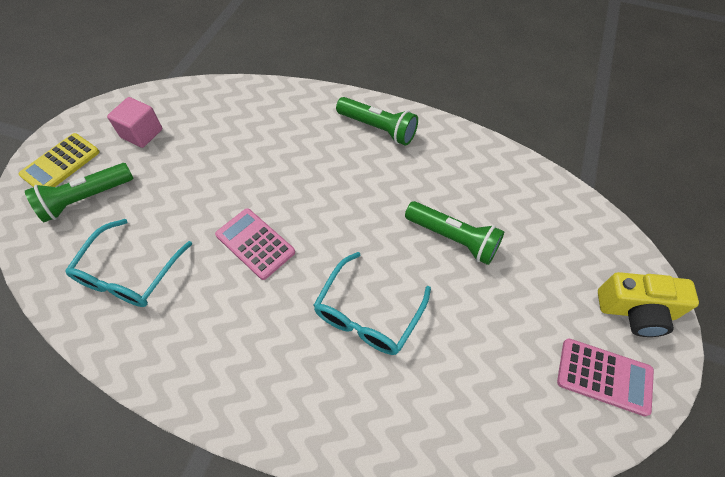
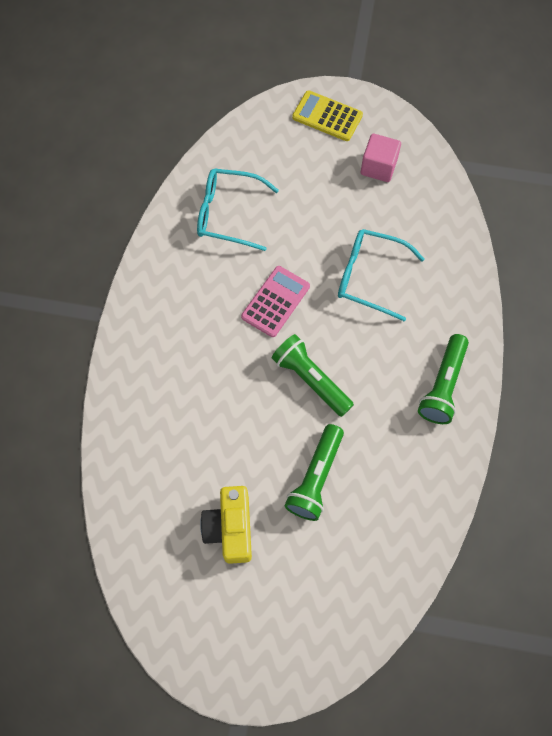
camera: 80 degrees right, 10 degrees up
(86, 199) = (294, 152): green flashlight -> green flashlight (311, 379)
(367, 315) = (222, 410): turquoise glasses -> turquoise glasses (369, 276)
(604, 376) = (196, 621): pink calculator -> none
(635, 311) = (266, 659): yellow camera -> yellow camera (230, 528)

